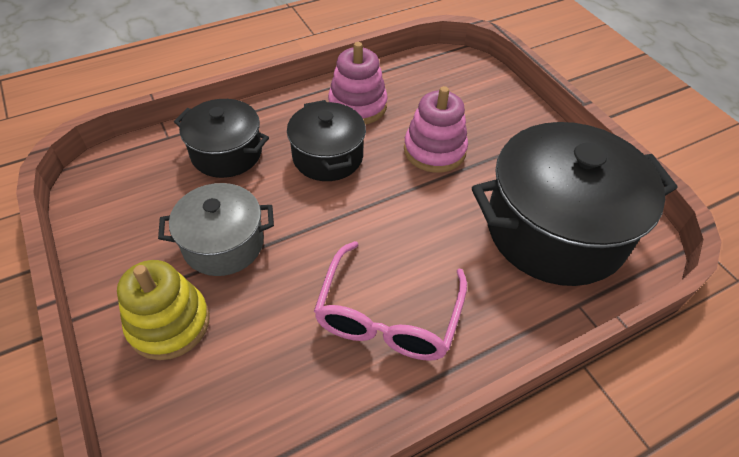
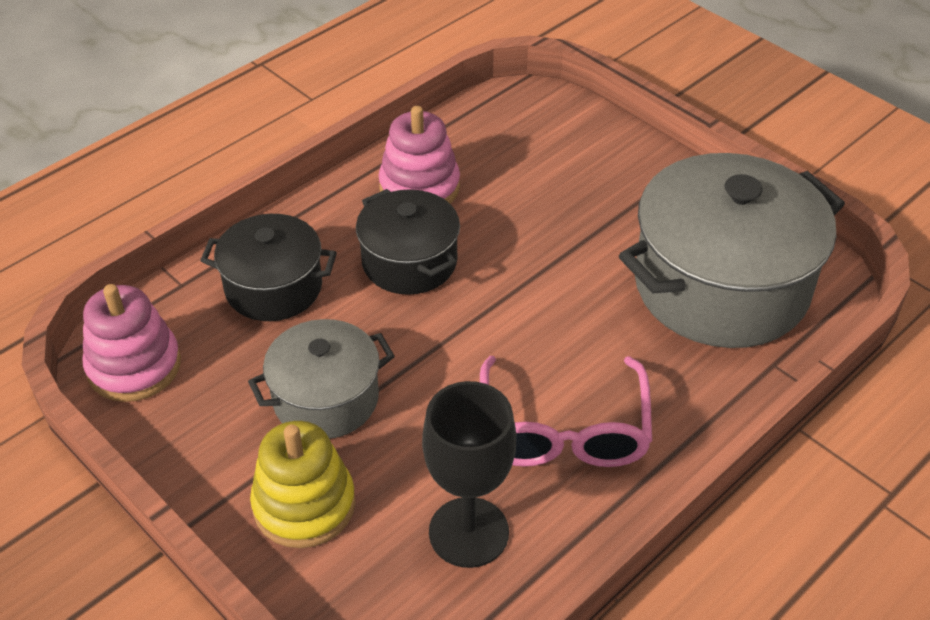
camera: 15 degrees left, 5 degrees down
(280, 382) = (468, 532): none -> black goblet
(434, 150) = (542, 223): pink stacking toy -> pink stacking toy (134, 366)
(555, 229) = (721, 286): black pot -> grey pot

